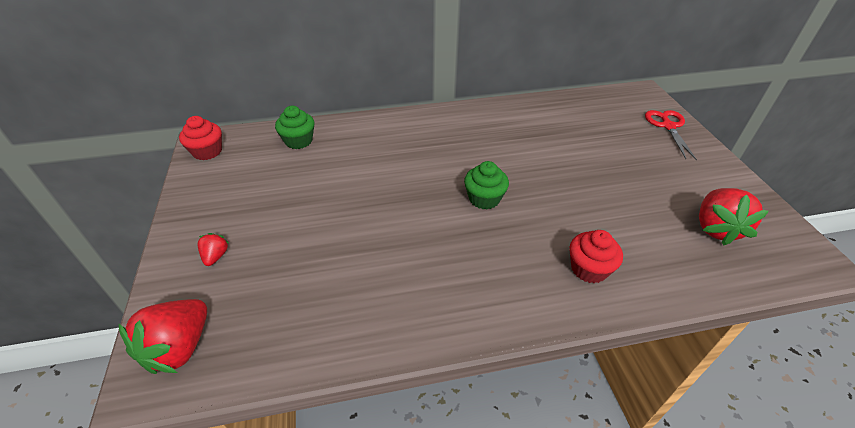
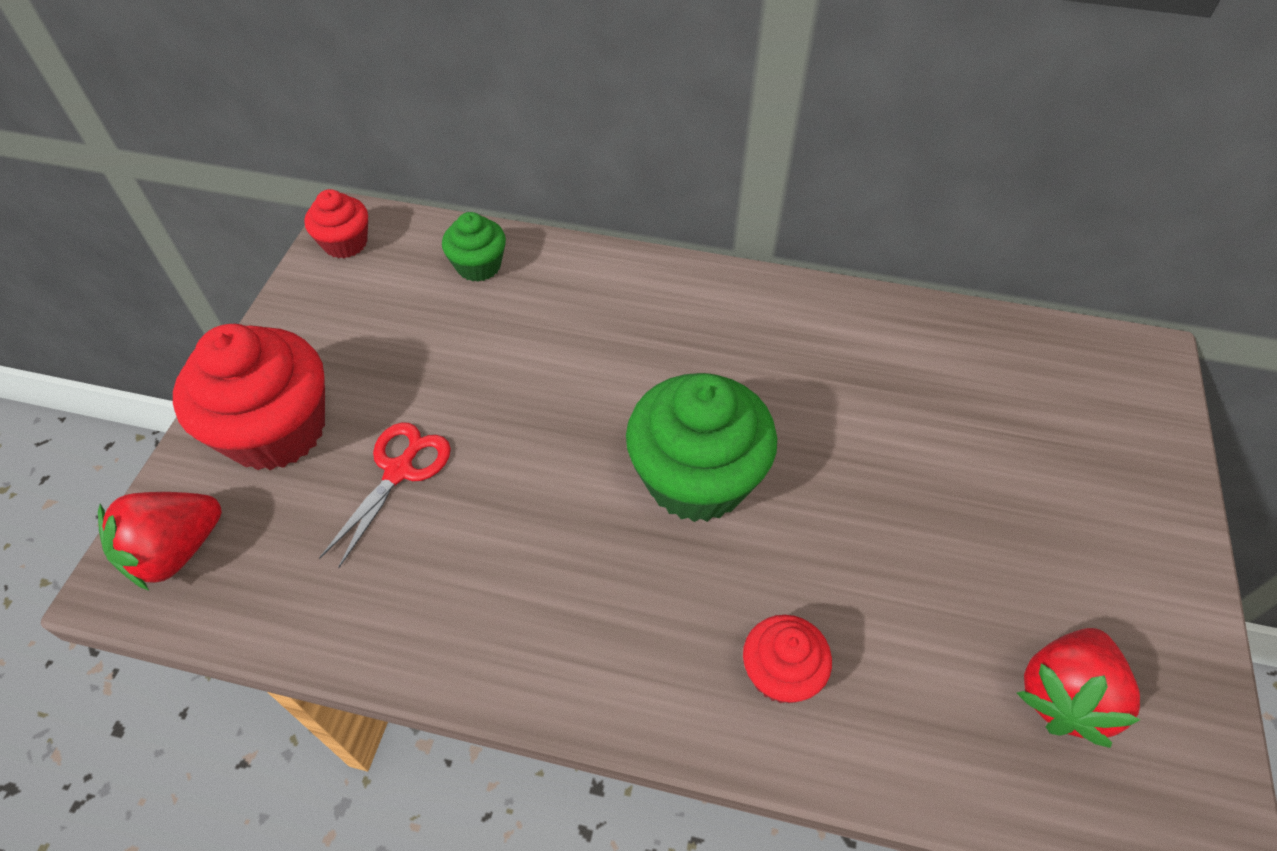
camera: 25 degrees right, 10 degrees up
(216, 256) = (276, 430): red strawberry -> red cupcake
(484, 199) = (697, 478): green cupcake -> green cupcake, size x1.90
(668, 126) = (1139, 452): red scissors -> red scissors (399, 471)

